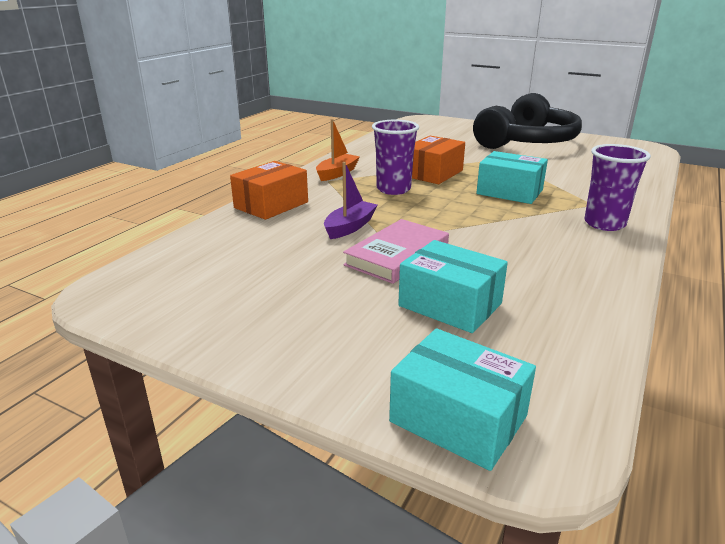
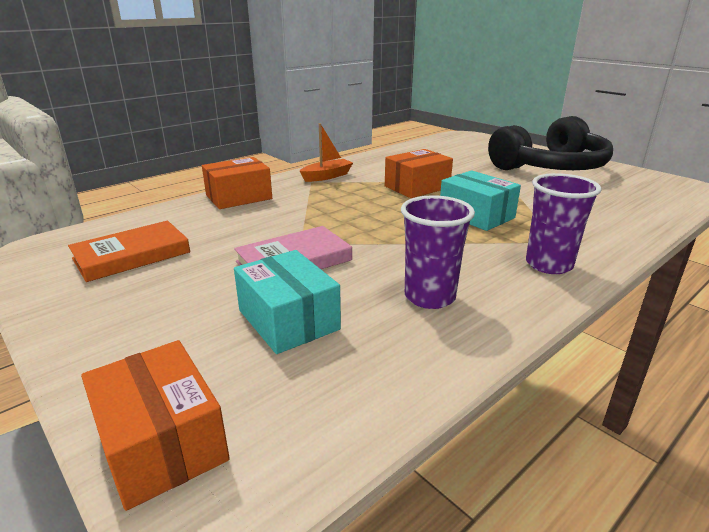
camera: 20 degrees right, 0 degrees up
(229, 278) = (132, 255): none -> orange book
(350, 227) = (282, 227): purple boat -> none
(393, 189) = (362, 197): purple cup -> purple cup (429, 297)
(458, 419) = (162, 442): turquoise box -> orange box

